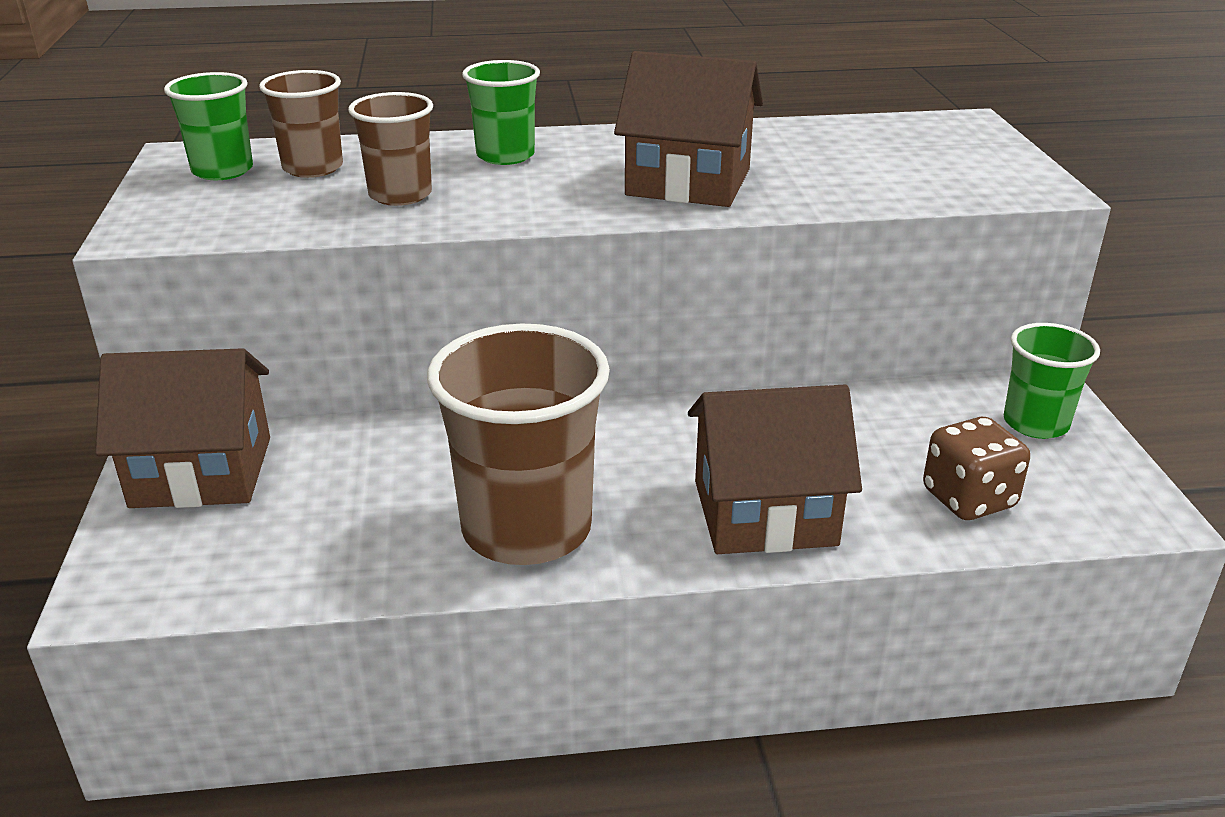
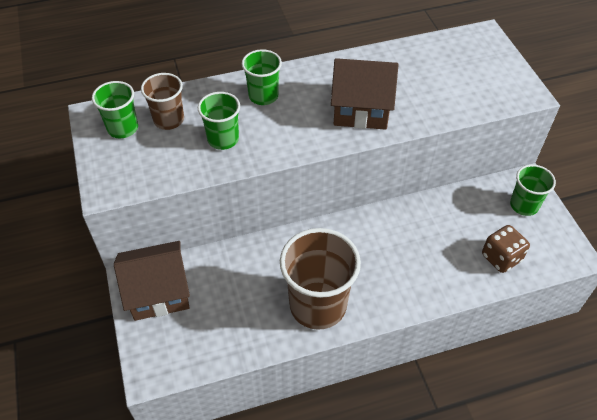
camera: 10 degrees left, 20 degrees up
(400, 195) = (223, 139): brown cup -> green cup
(765, 513) = (417, 279): brown house -> none

